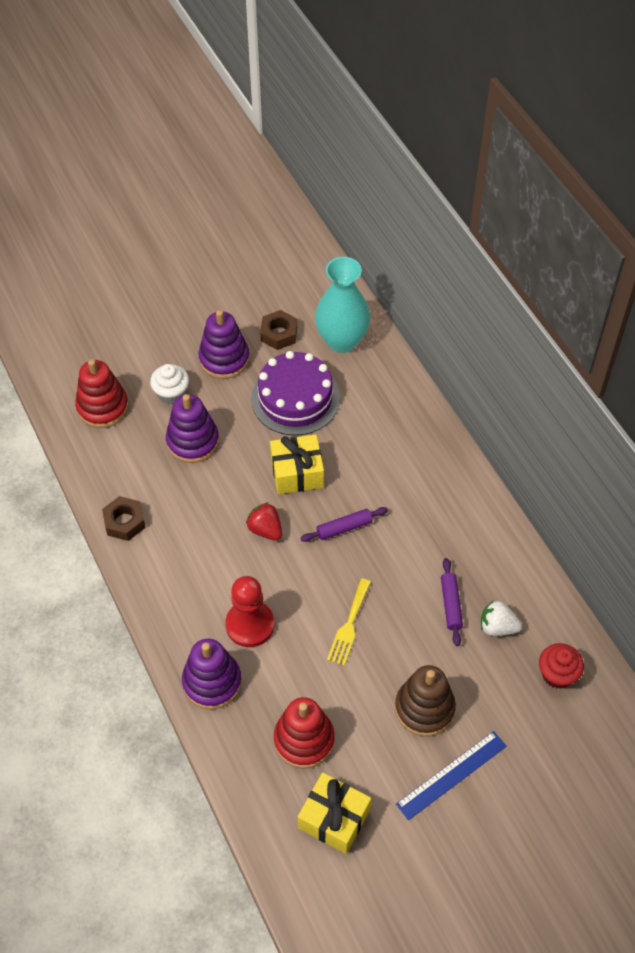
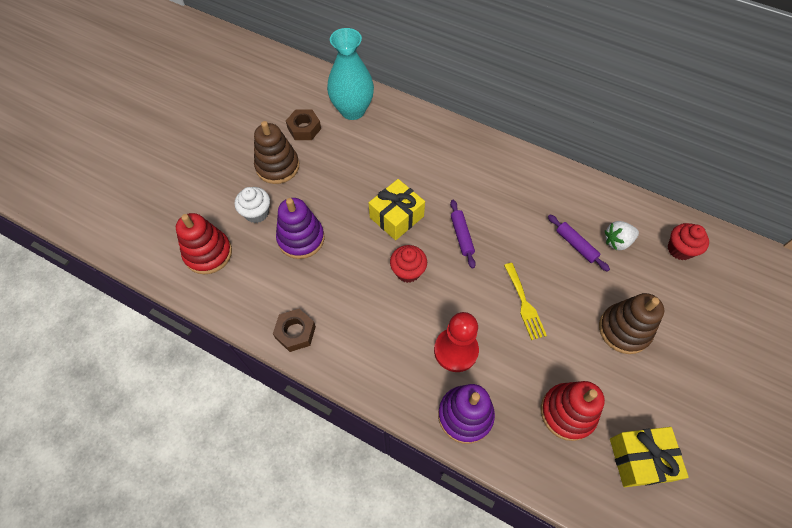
camera: 35 degrees left, 5 degrees up
(224, 359) = (277, 166): purple stacking toy -> brown stacking toy
(265, 529) = (408, 271): red strawberry -> red cupcake
(295, 398) = (352, 166): purple cake -> none
(344, 528) = (461, 236): purple rolling pin -> purple rolling pin turned 45 degrees counterclockwise
(451, 775) = (683, 366): blue ruler -> none

